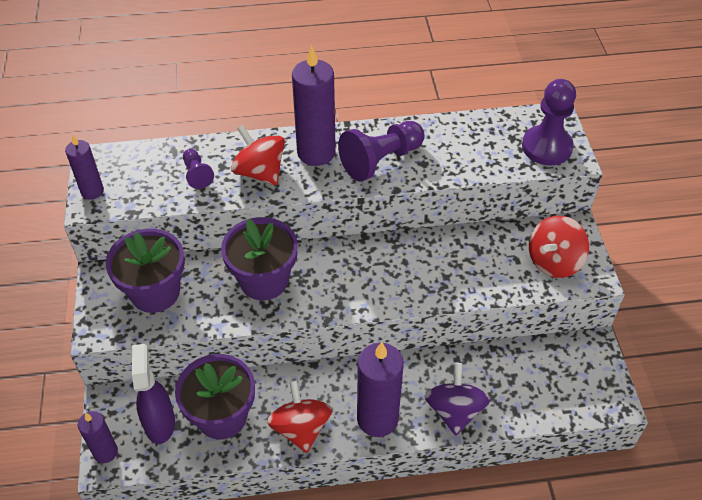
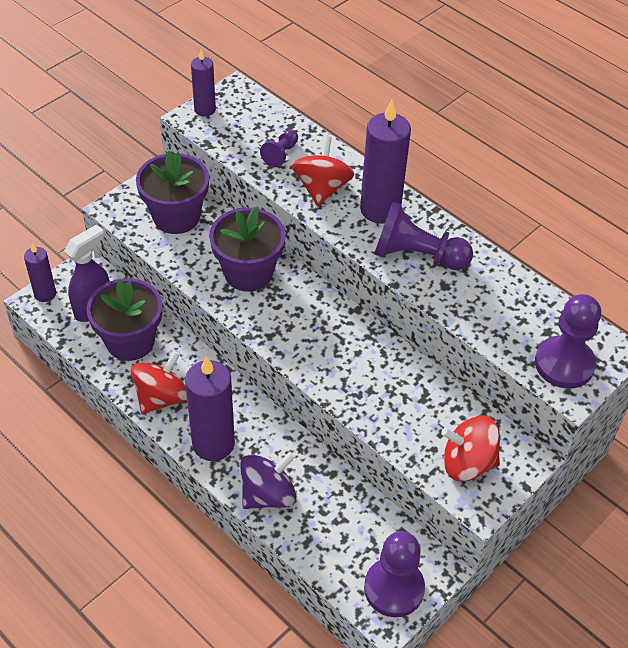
camera: 50 degrees right, 0 degrees up
(593, 382) = (394, 588): none -> purple pawn

